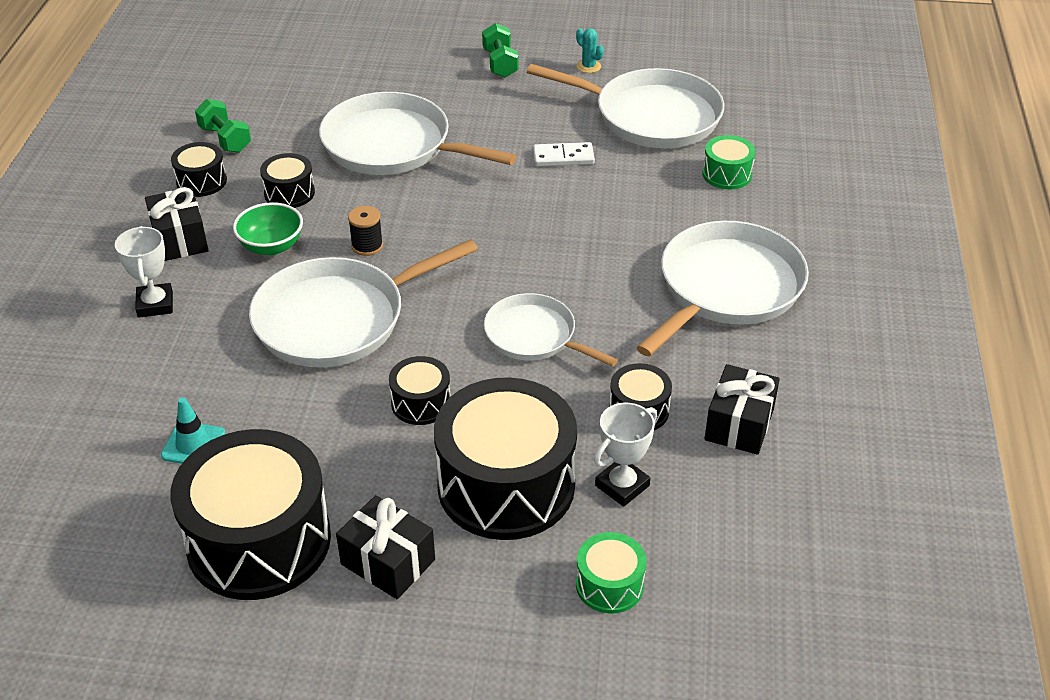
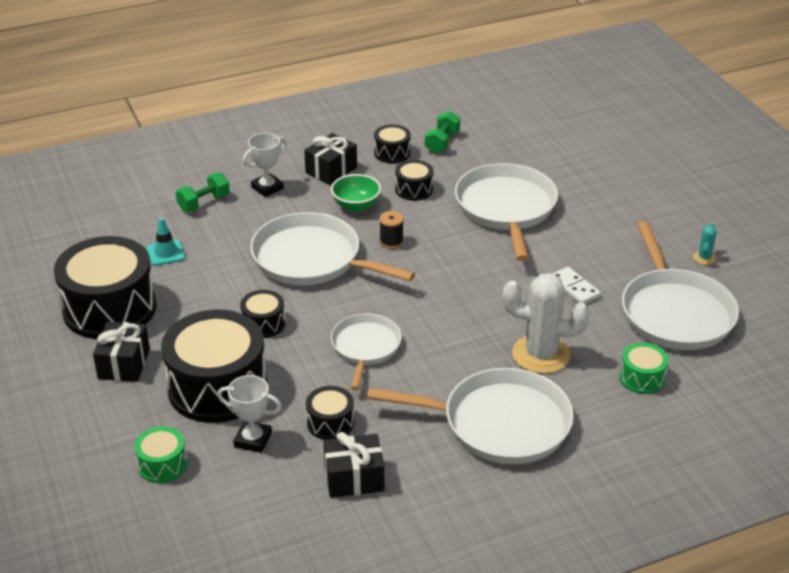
camera: 60 degrees right, 5 degrees down
(500, 63) = (657, 215): green dumbbell -> green dumbbell (204, 203)
(645, 219) = (541, 354): none -> white cactus

